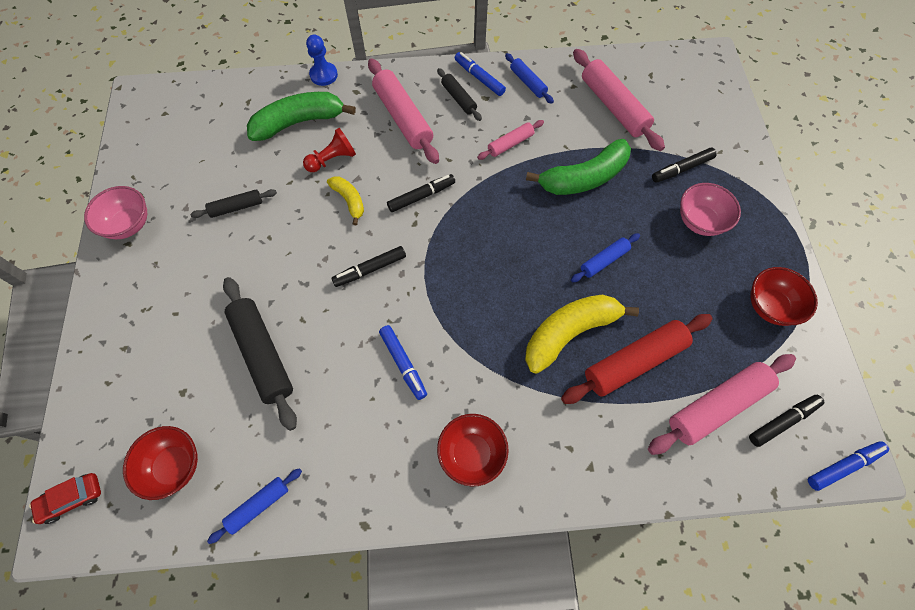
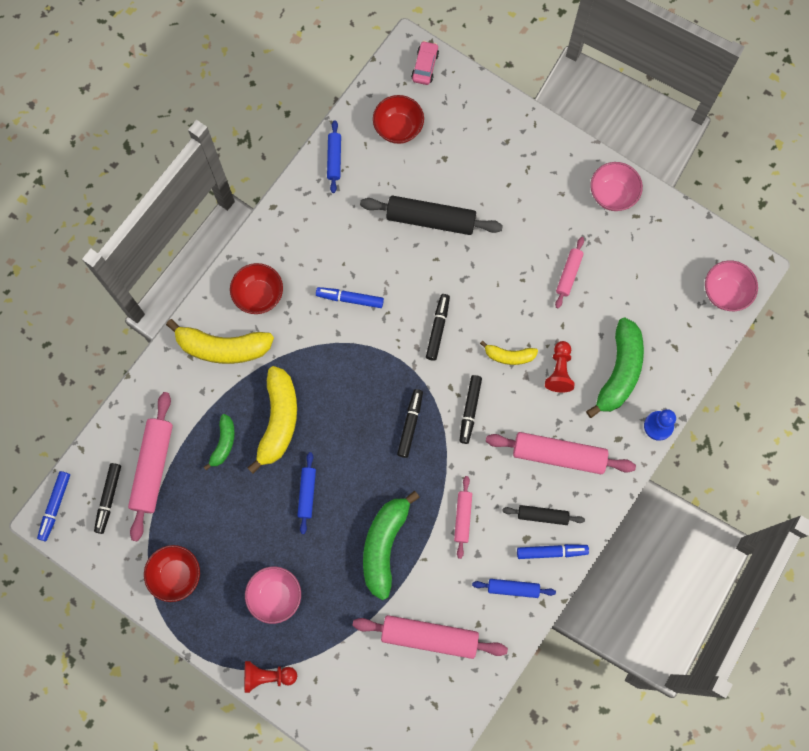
camera: 130 degrees right, 10 degrees up
(72, 499) = (425, 66): red car -> pink car
(173, 98) = (725, 292): none -> pink bowl
(236, 207) = (568, 274): black rolling pin -> pink rolling pin
(553, 443) = (222, 347): none -> yellow banana
(634, 362) = (223, 443): red rolling pin -> green banana
(681, 169) = (327, 630): black marker -> black marker (410, 424)
(755, 182) = (267, 676): none -> red pawn

